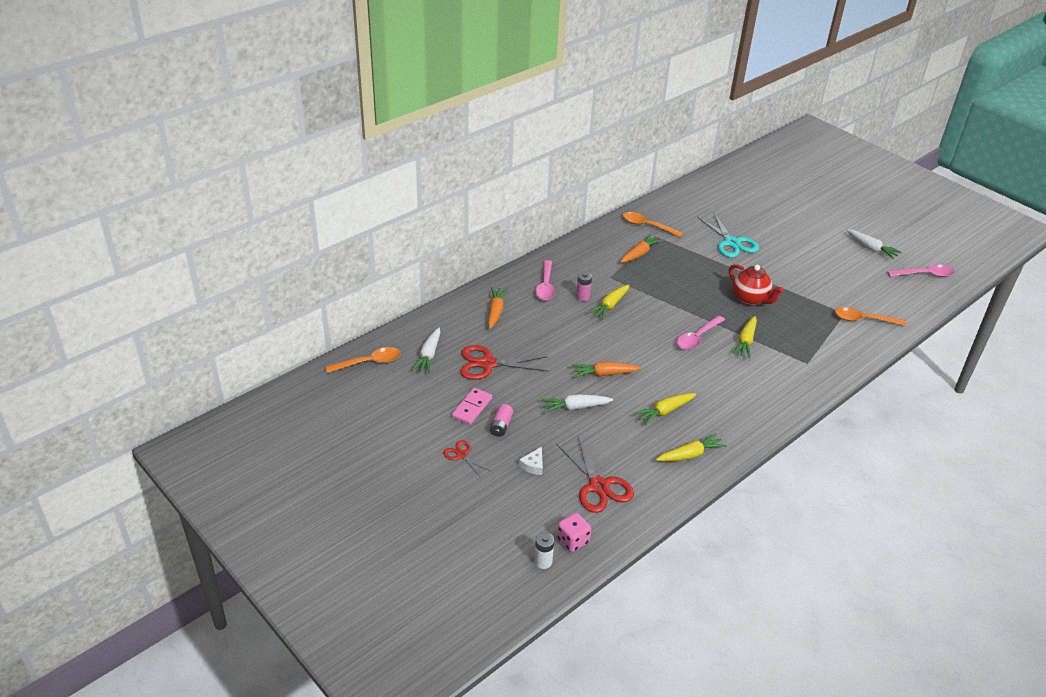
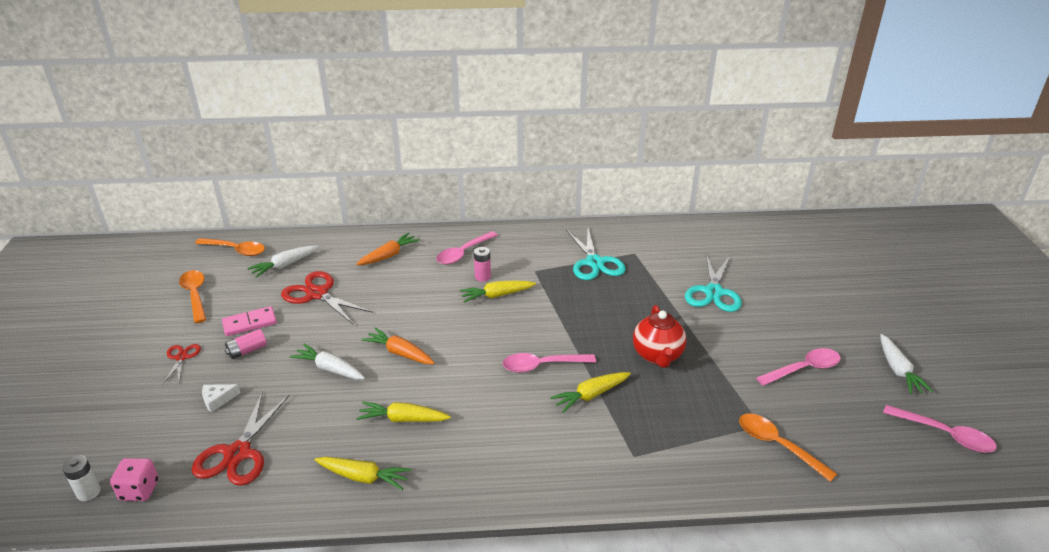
camera: 40 degrees right, 5 degrees down
(639, 254) = (594, 262): orange carrot -> turquoise scissors
(647, 226) = (639, 241): orange spoon -> orange spoon (195, 295)
(829, 270) = (803, 369): none -> pink spoon

